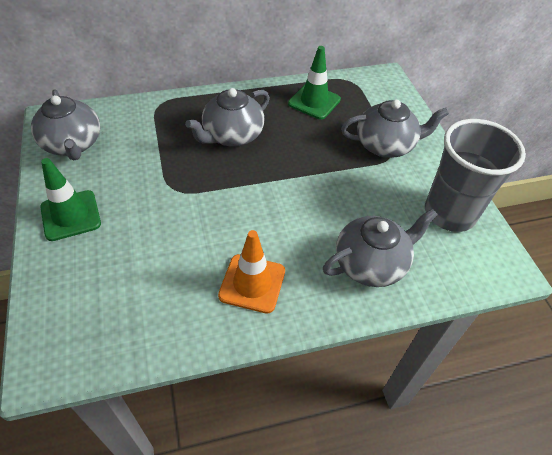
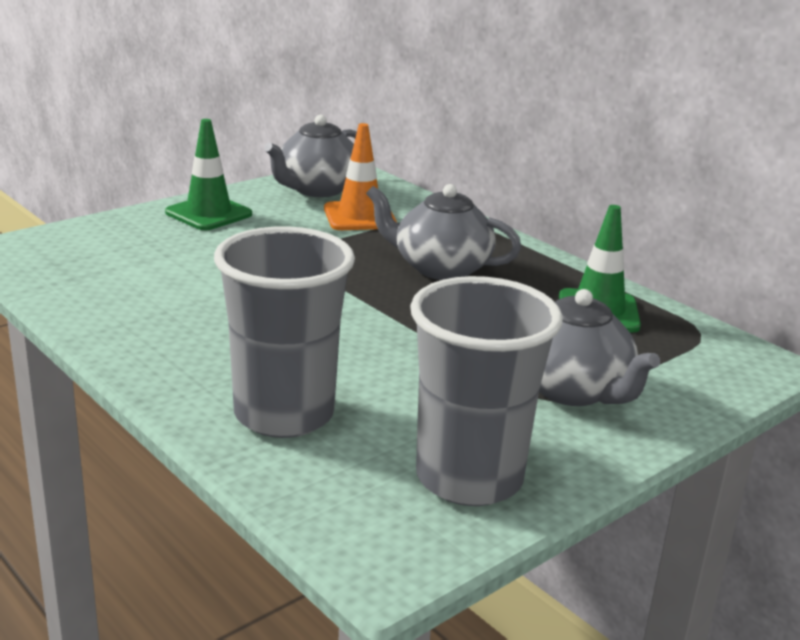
camera: 65 degrees right, 25 degrees down
(252, 283) = (182, 331): orange traffic cone -> orange traffic cone (359, 217)
(371, 264) = (284, 414): grey teapot -> grey cup

